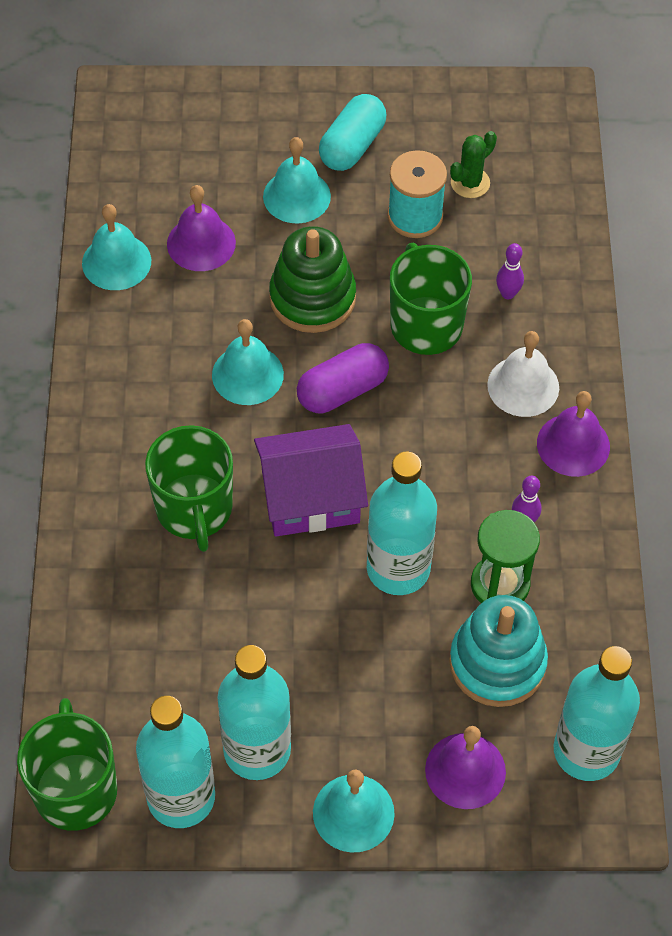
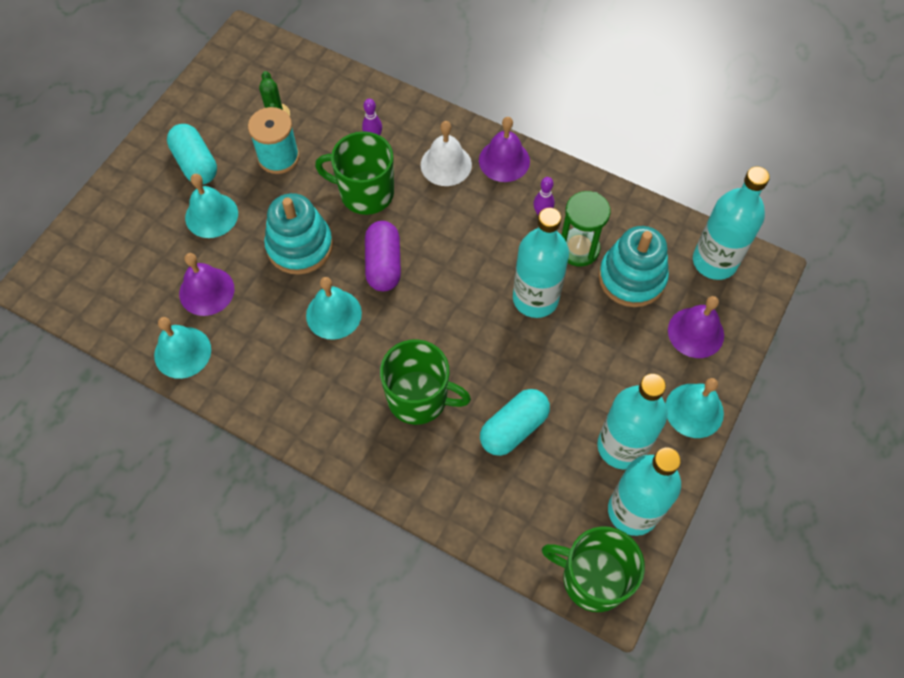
camera: 60 degrees left, 5 degrees up
(213, 623) = (514, 428): none -> turquoise capsule
(310, 497) = (452, 323): purple house -> none
(312, 298) = (300, 246): green stacking toy -> turquoise stacking toy

